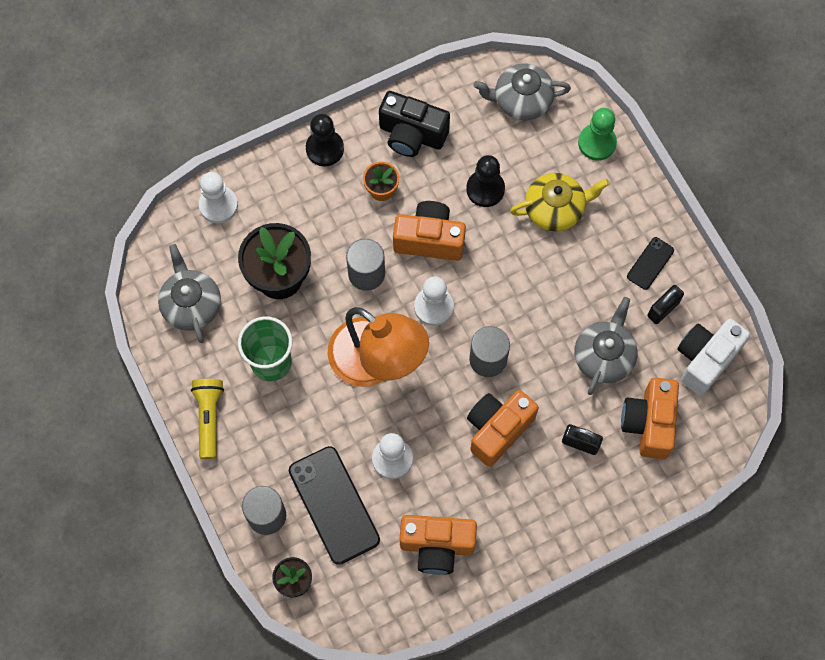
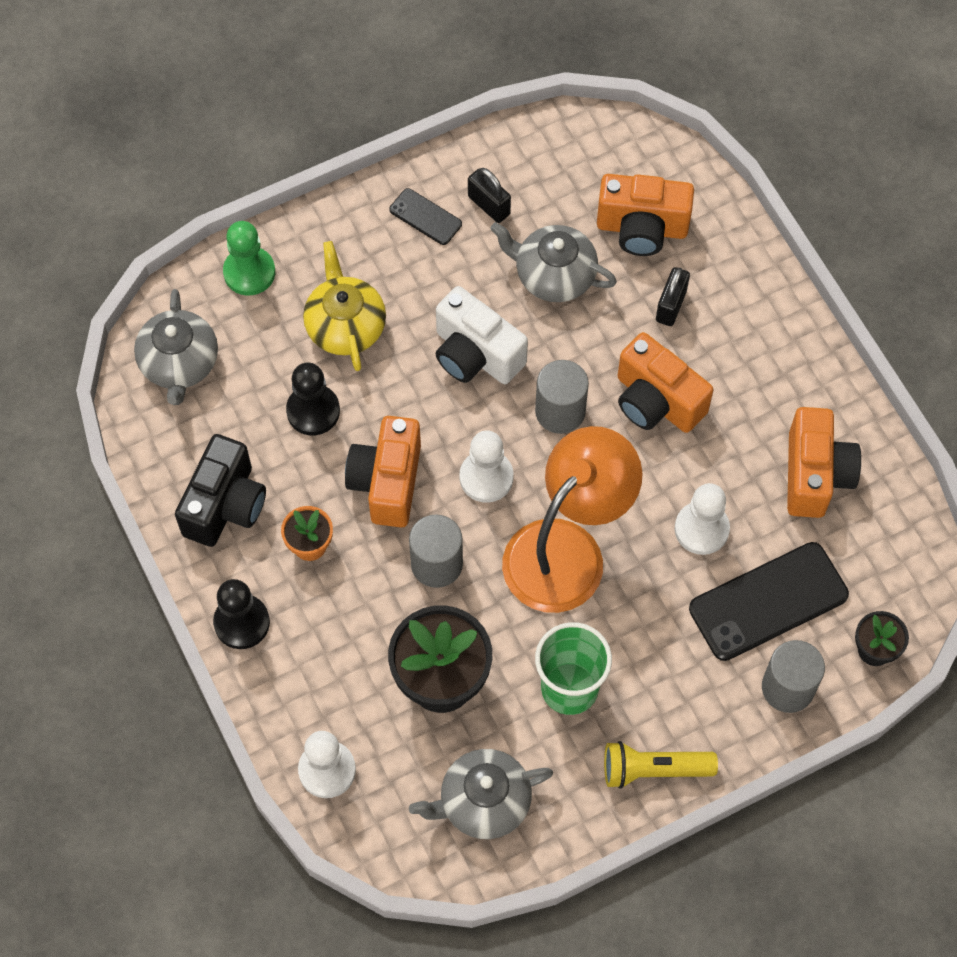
camera: 90 degrees left, 5 degrees down
(705, 359) = (556, 162): white camera -> white camera (475, 354)

